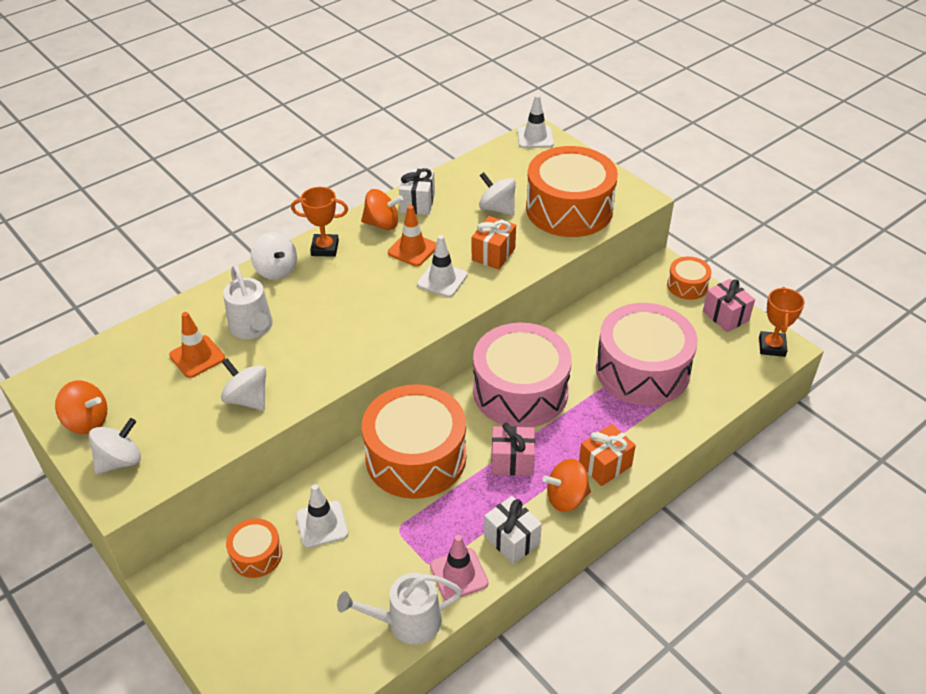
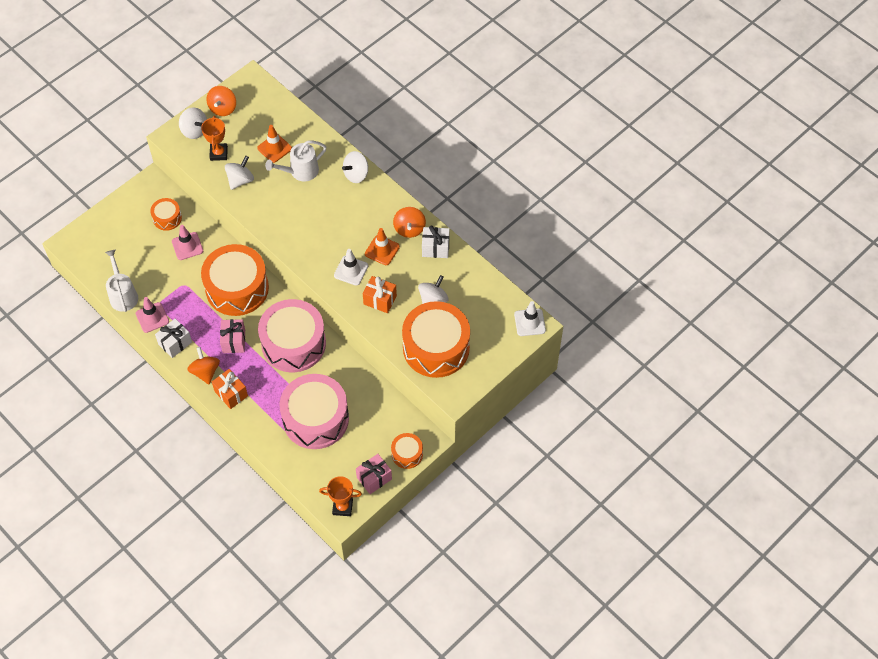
camera: 85 degrees right, 15 degrees up
(322, 524) = (187, 246): white traffic cone -> pink traffic cone
(325, 248) = (380, 198): orange trophy -> orange trophy (218, 153)

